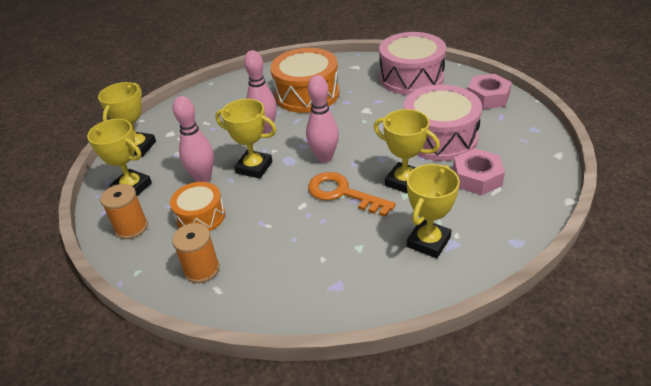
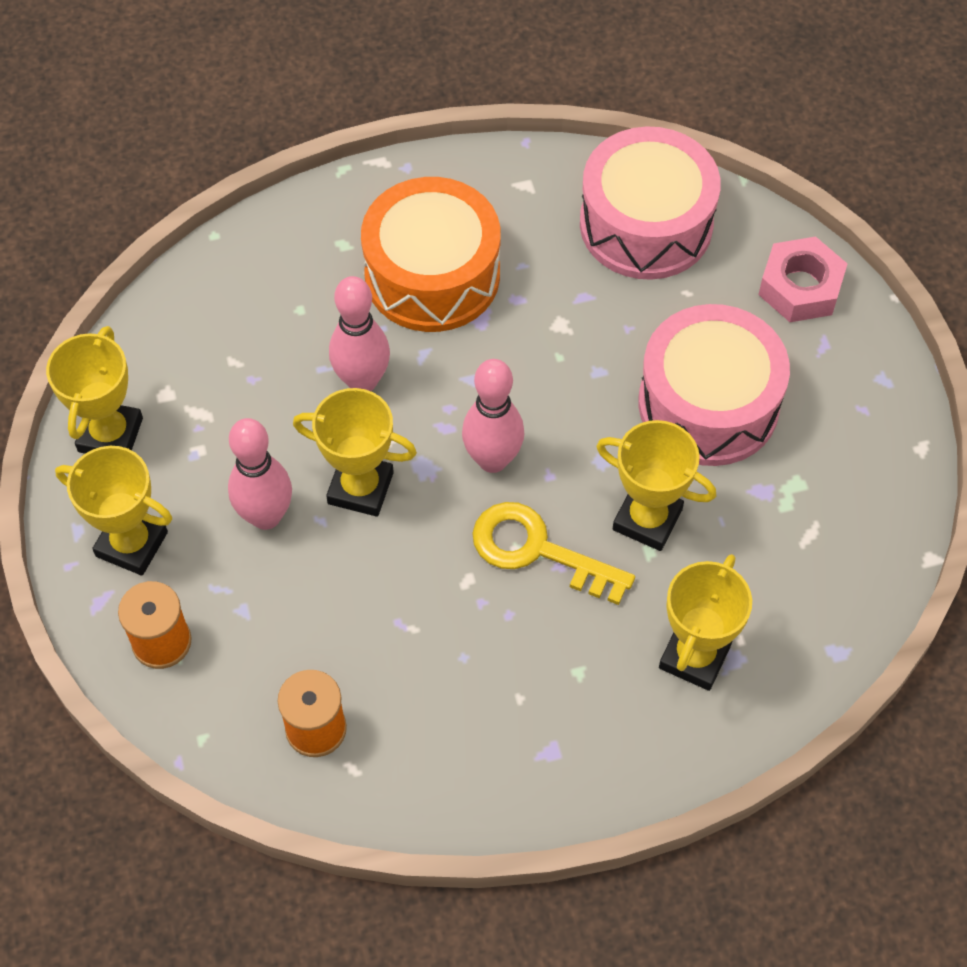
camera: 10 degrees left, 20 degrees up
(200, 217) = (285, 613): orange drum -> none
(342, 193) = (537, 550): orange key -> yellow key
(477, 178) = (776, 508): pink nut -> none

